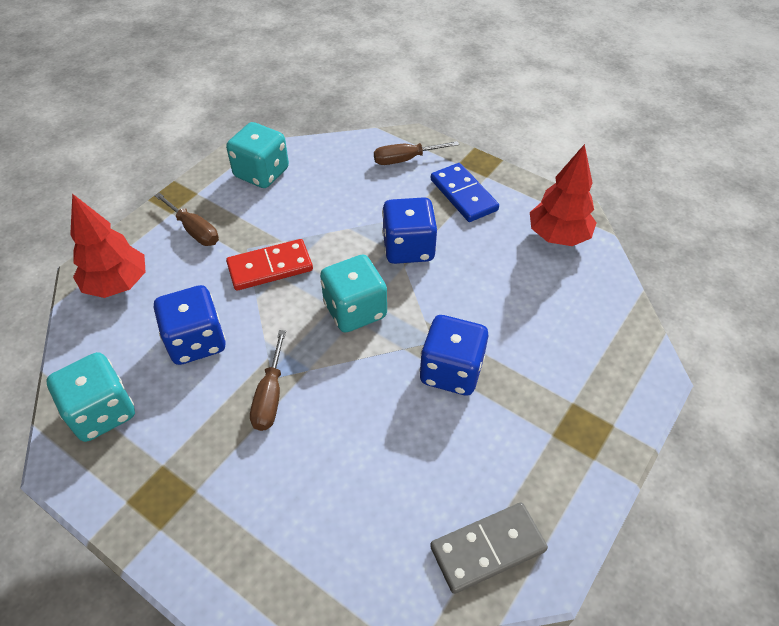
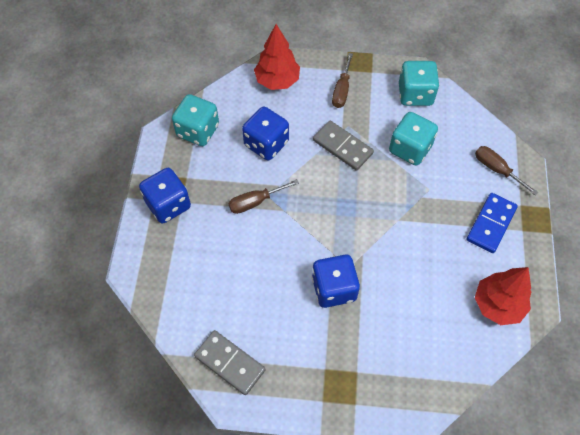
camera: 60 degrees right, 10 degrees up
(270, 267) = (342, 147): red domino -> grey domino
(355, 310) = (343, 211): turquoise dice -> turquoise dice (410, 149)
(408, 248) = (415, 214): blue dice -> blue dice (168, 205)

